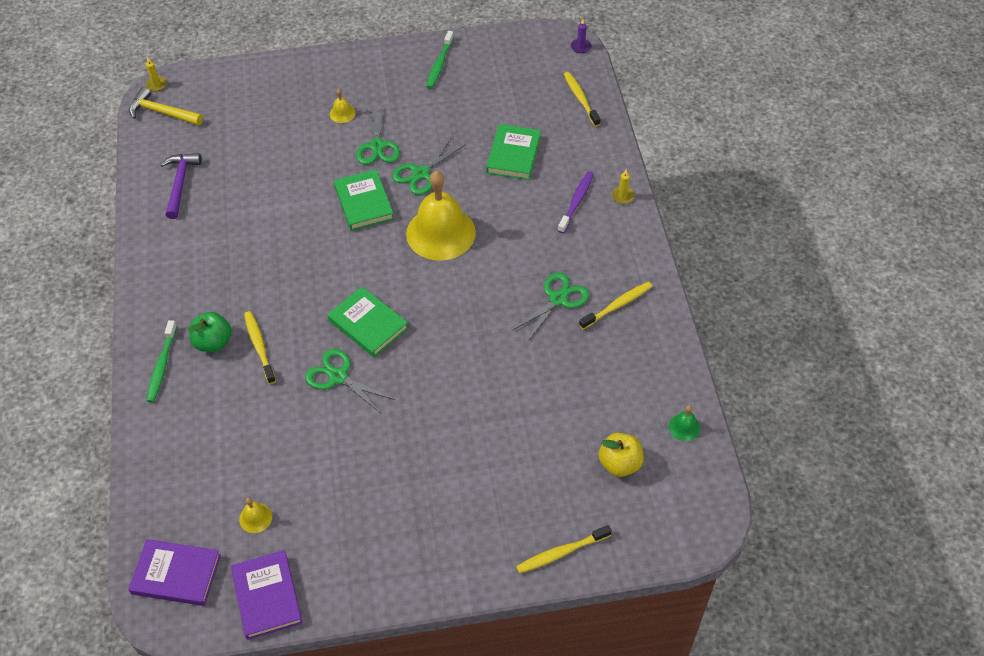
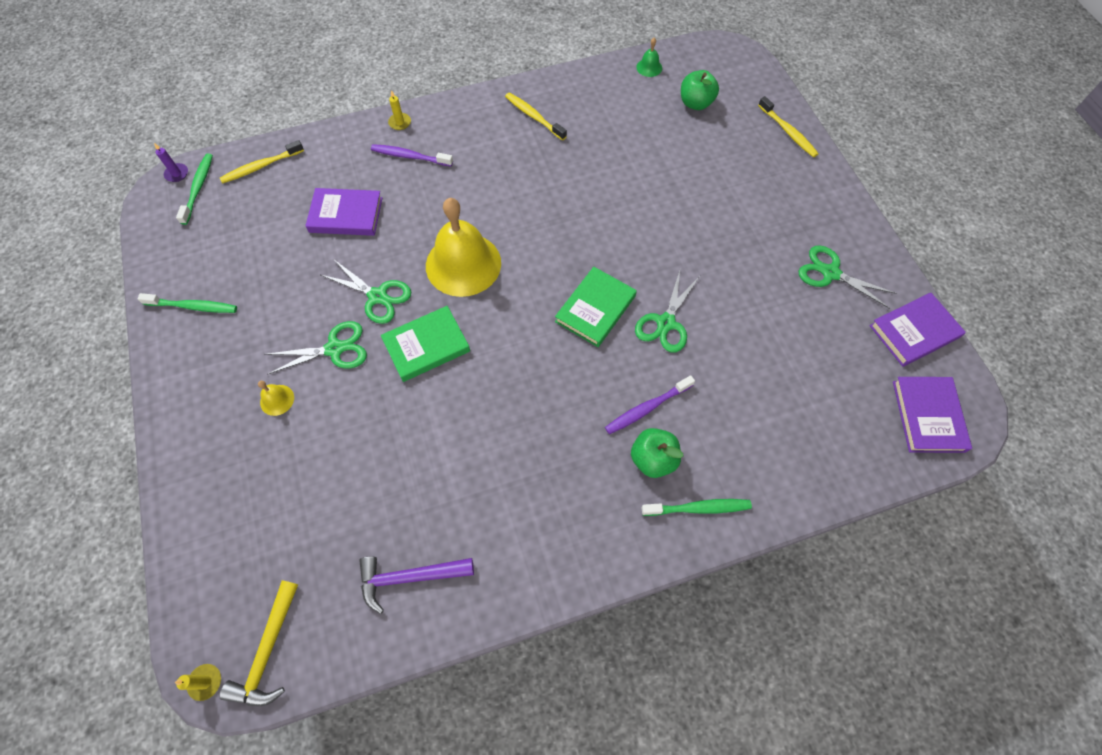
camera: 100 degrees left, 10 degrees up
(255, 518) = (843, 360): yellow bell -> none
(259, 346) = (647, 408): yellow toothbrush -> purple toothbrush
(513, 154) = (346, 215): green book -> purple book
(558, 299) = (534, 159): green scissors -> green scissors (830, 273)
(562, 61) = (198, 188): none -> green toothbrush
(619, 464) = (695, 103): yellow apple -> green apple

